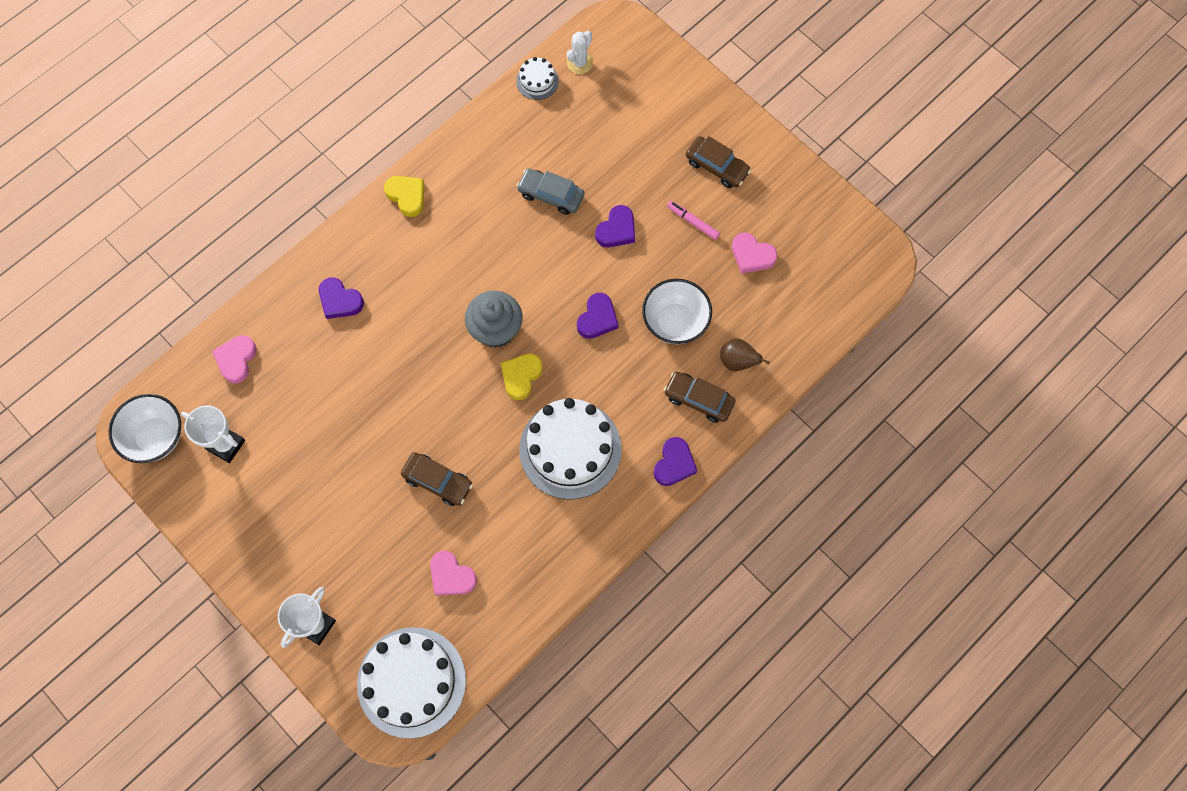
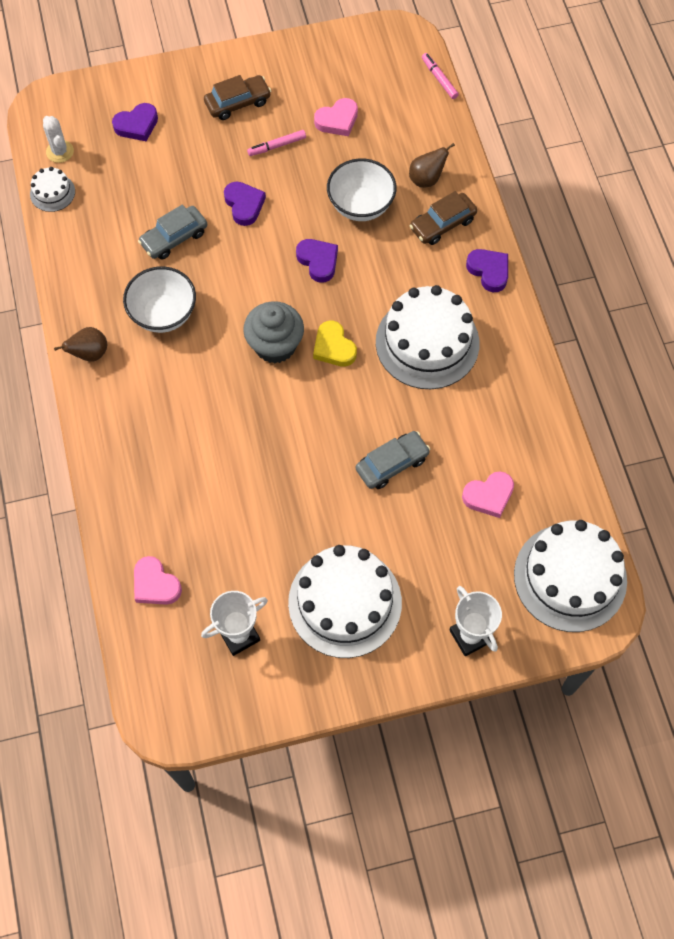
camera: 60 degrees left, 5 degrees down
(155, 437) = (188, 699): white bowl -> white bowl (163, 314)
(294, 510) = (345, 602): none -> white cake
(340, 301) = (157, 462): purple heart -> purple heart (137, 125)
(407, 196) = (89, 354): yellow heart -> brown pear
(438, 481) = (392, 464): brown car -> grey car
(854, 315) = (439, 79): none -> pink marker

